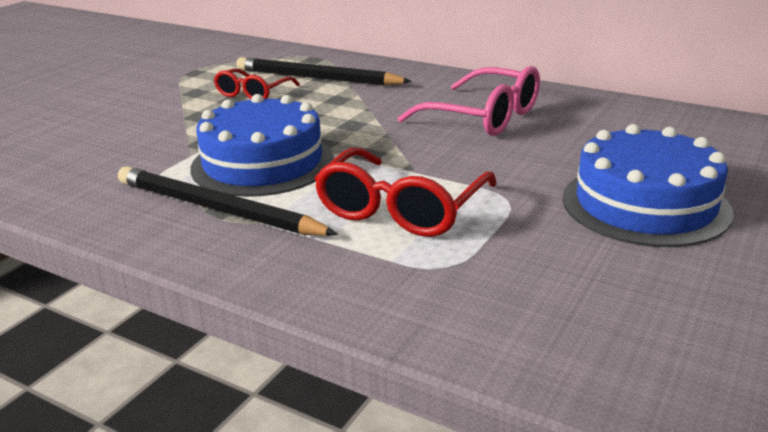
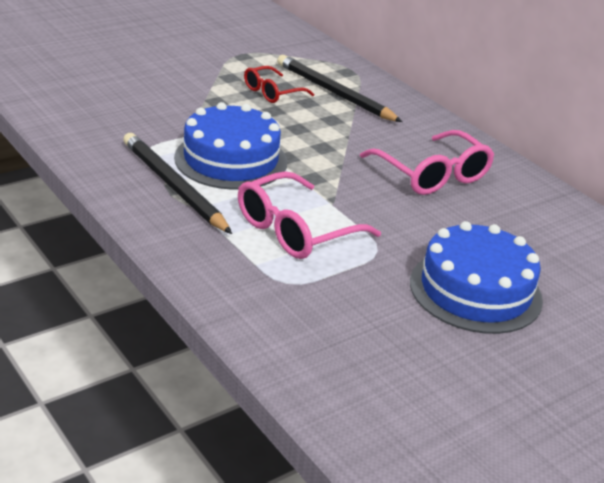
camera: 20 degrees right, 5 degrees up
(401, 209) = (295, 230): red glasses -> pink glasses

